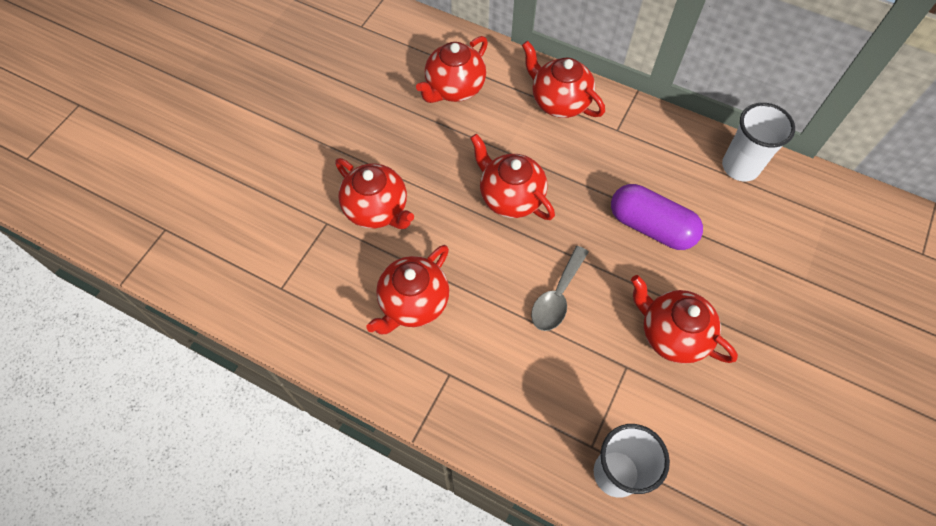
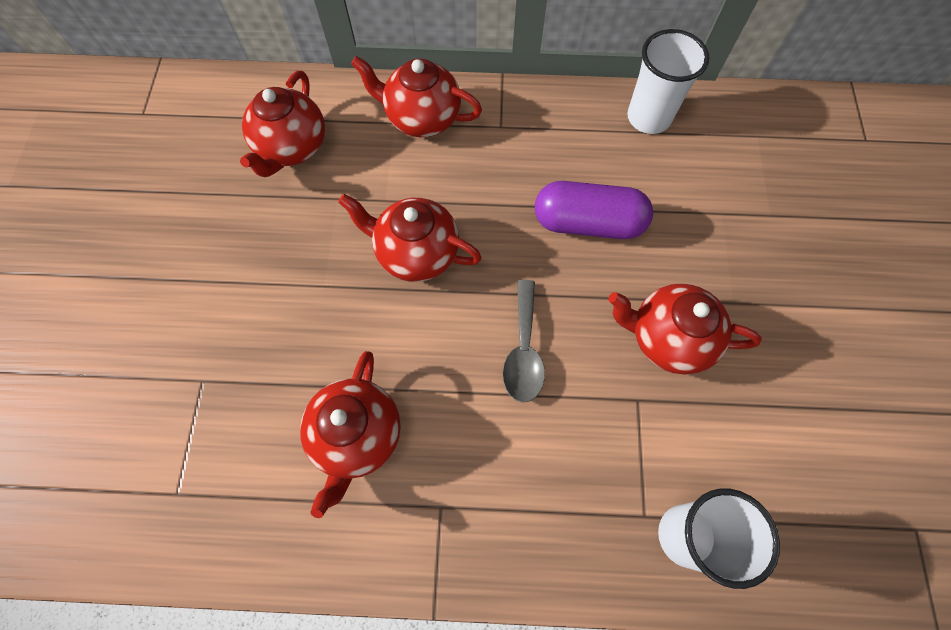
camera: 25 degrees left, 5 degrees up
(377, 209) = (260, 335): red teapot -> none

